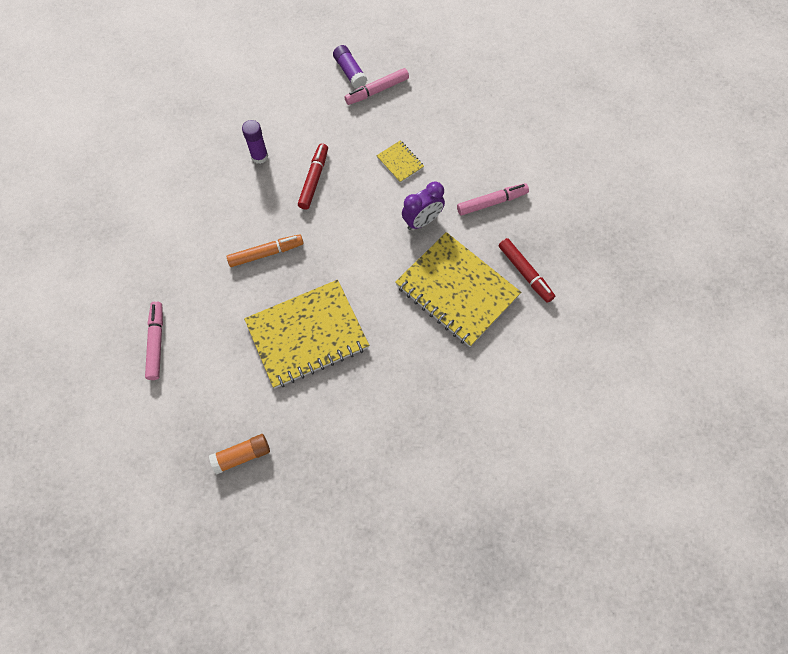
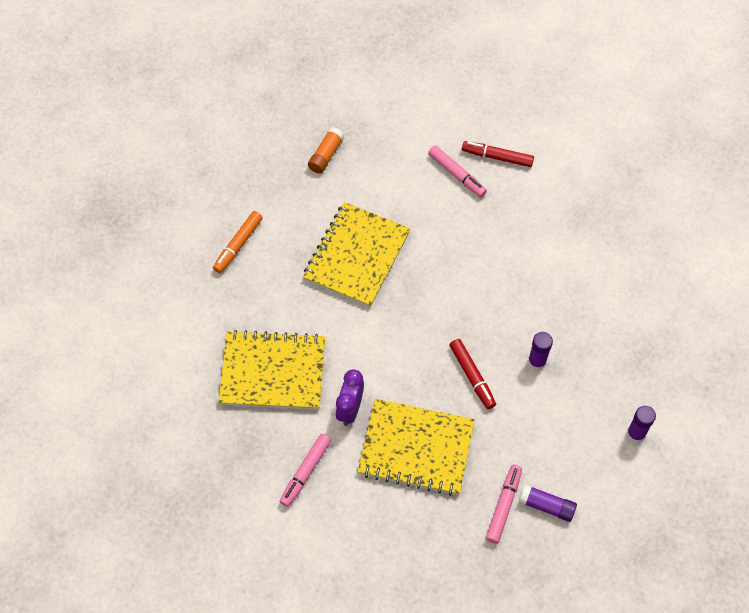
camera: 140 degrees right, 5 degrees down
(248, 70) = (636, 433): none -> purple glue stick
(266, 253) = (447, 289): orange marker -> orange marker (238, 245)
(400, 162) = (416, 448): yellow notebook -> yellow notebook, size x2.35
(525, 273) = (229, 429): red marker -> red marker (497, 157)

